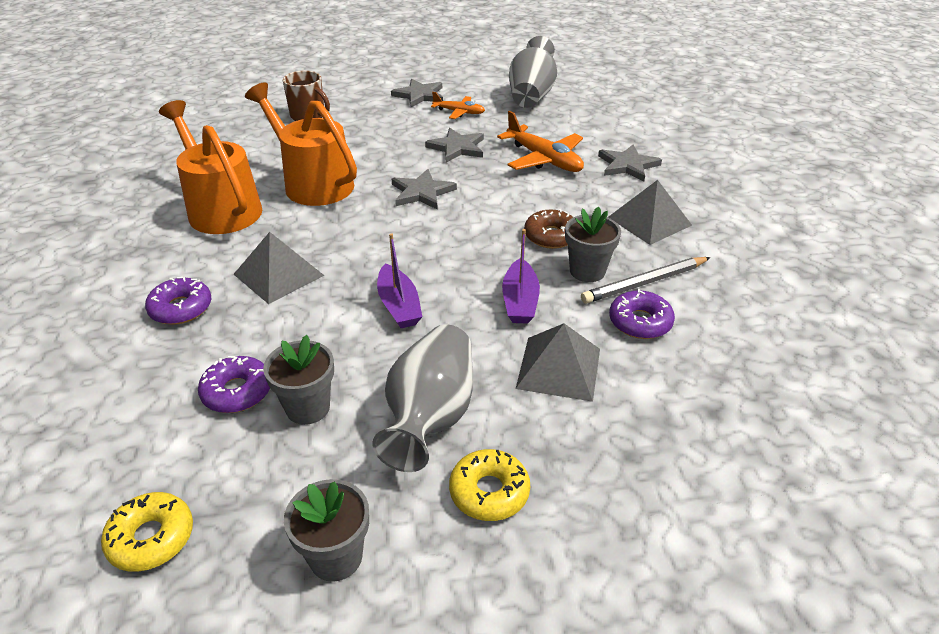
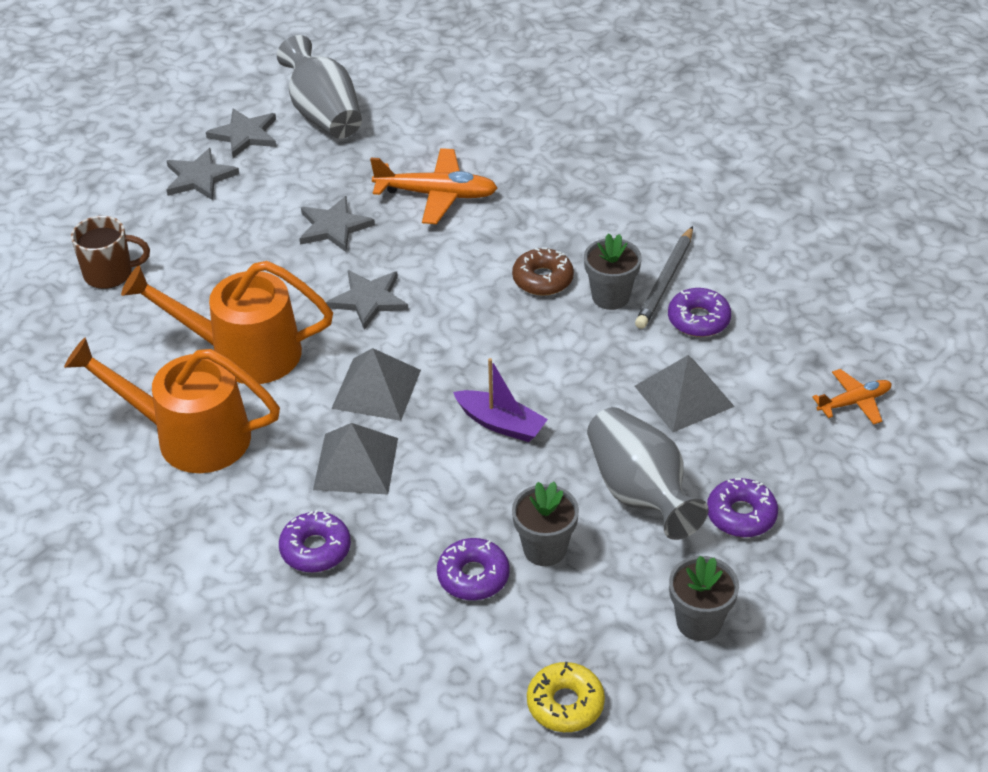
camera: 40 degrees left, 5 degrees up
(459, 112) = (275, 179): orange plane -> orange plane (854, 402)
(489, 492) = (741, 515): yellow donut -> purple donut
(520, 301) = (591, 358): purple boat -> none
(627, 165) = (521, 160): grey star -> grey star (245, 135)
(649, 221) = (605, 214): grey pyramid -> grey pyramid (376, 389)

